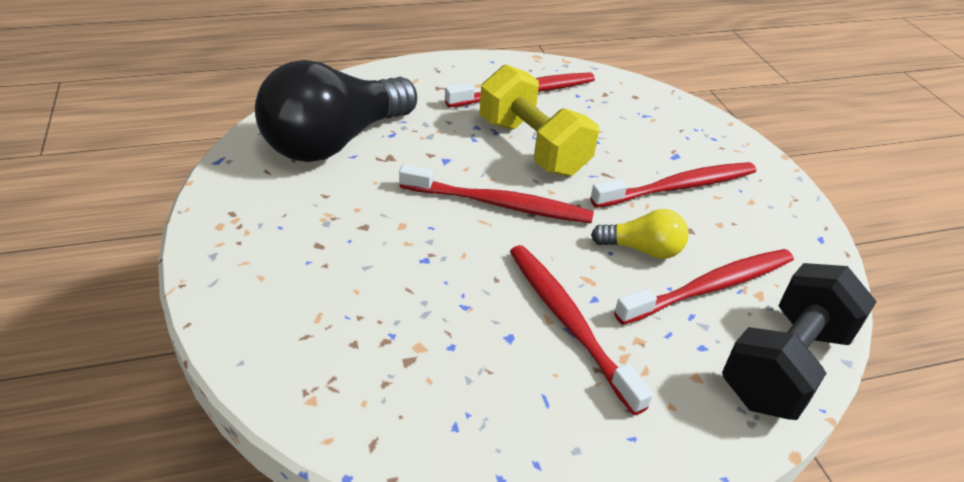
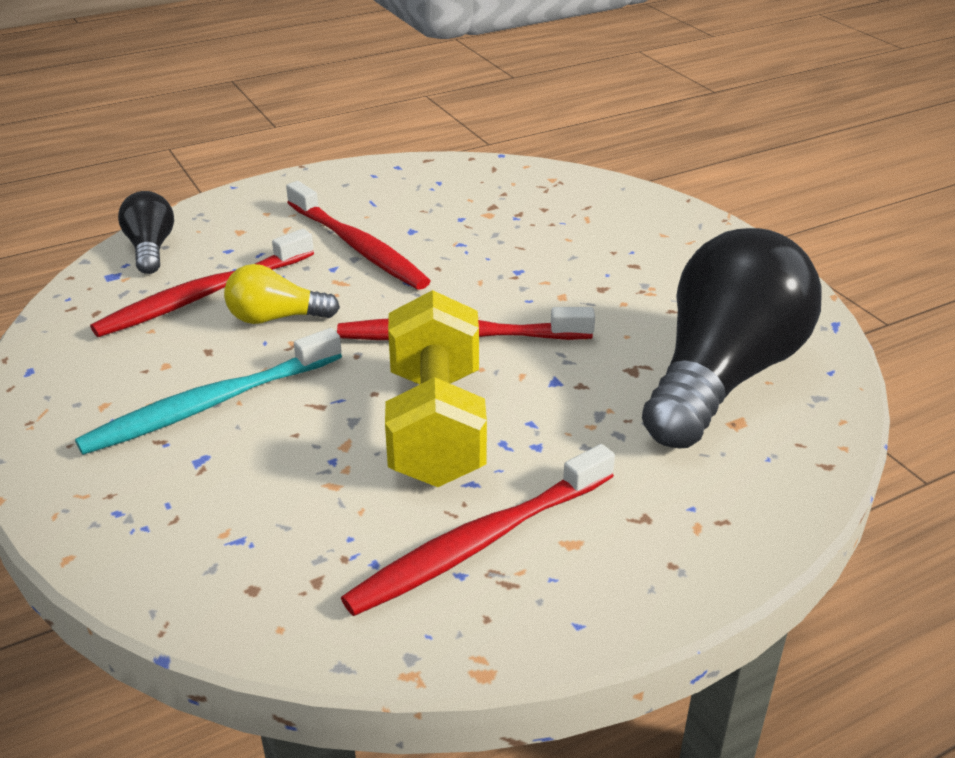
camera: 170 degrees right, 5 degrees down
(532, 147) = (436, 426): yellow dumbbell -> yellow dumbbell turned 45 degrees clockwise
(679, 187) = (209, 405): red toothbrush -> turquoise toothbrush
(785, 365) = (151, 249): black dumbbell -> black light bulb

